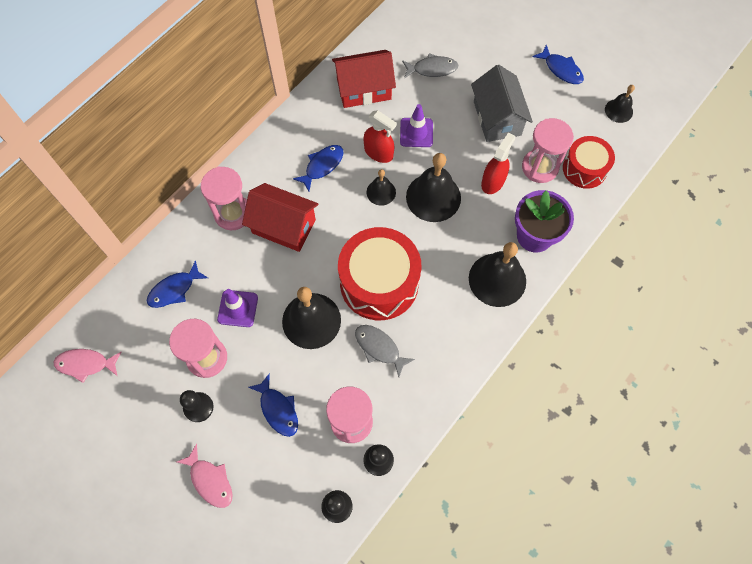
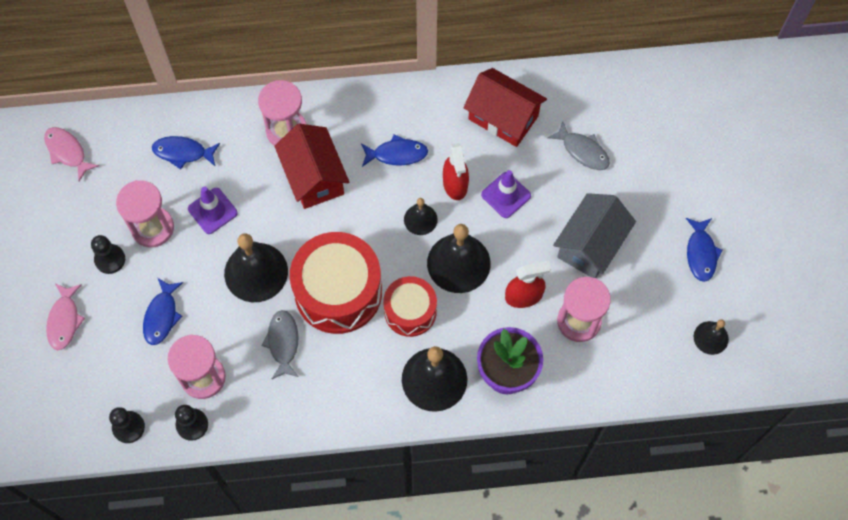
camera: 45 degrees right, 0 degrees up
(584, 169) = (617, 359): red drum -> red drum (410, 311)

